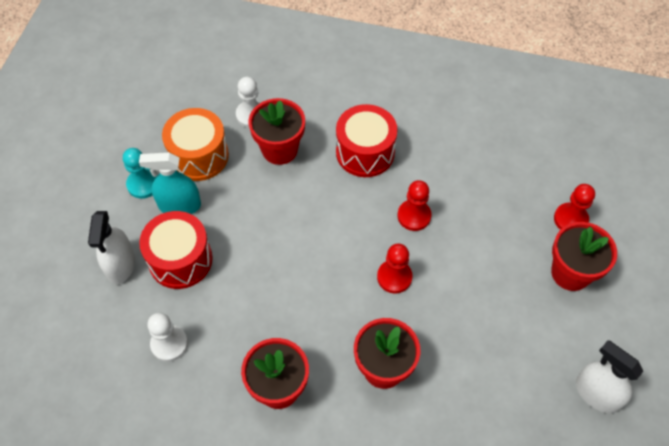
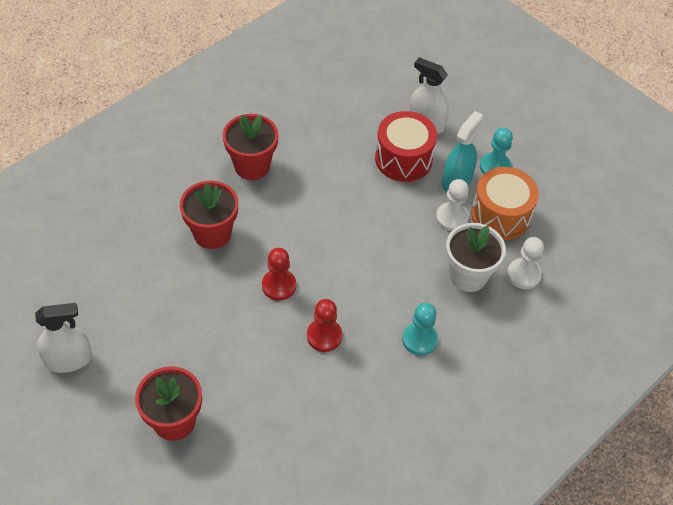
camera: 120 degrees right, 5 degrees down
(169, 344) = (337, 123): white pawn -> white pawn (452, 218)
(280, 149) = (468, 275): red flower pot -> white flower pot
(365, 152) = (419, 339): red drum -> turquoise pawn
(570, 219) = (222, 463): red pawn -> none

